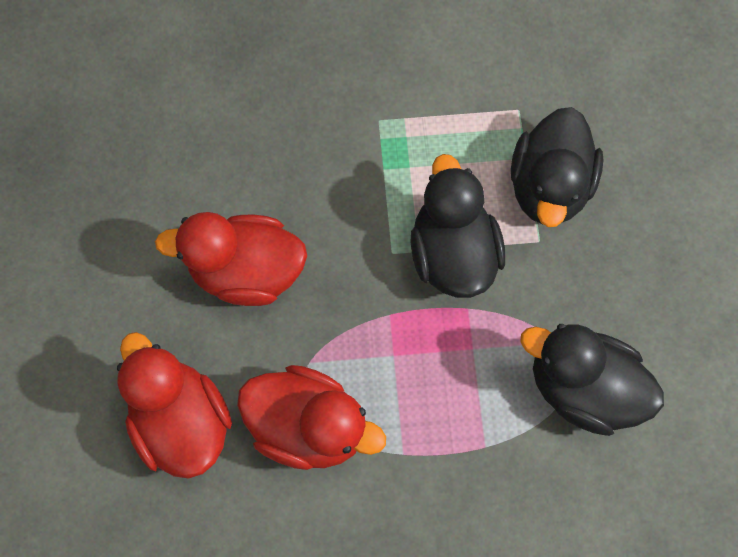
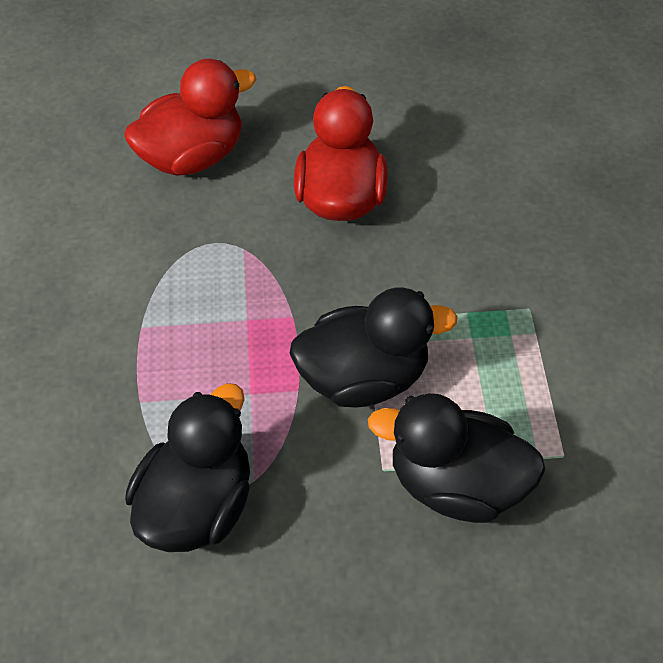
camera: 90 degrees right, 15 degrees down
(309, 426) = (178, 250): red duck -> none

